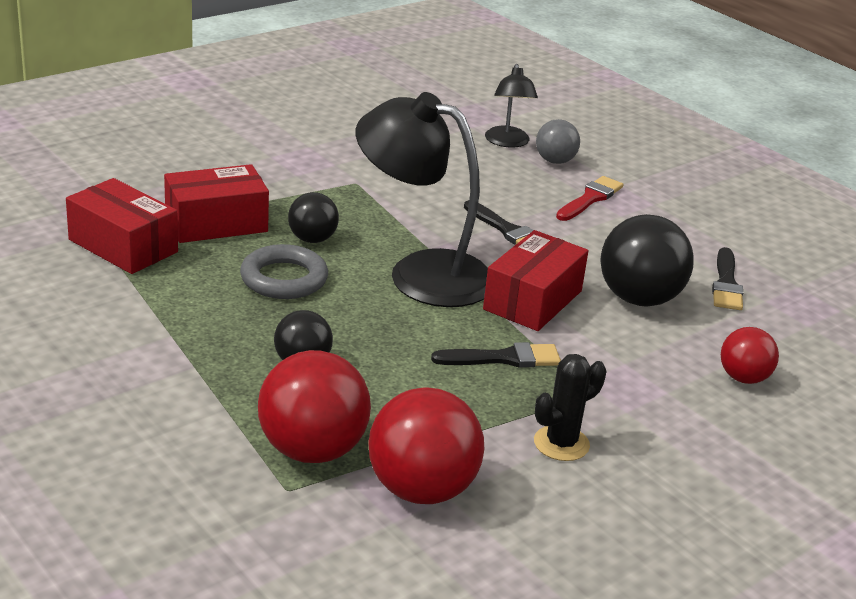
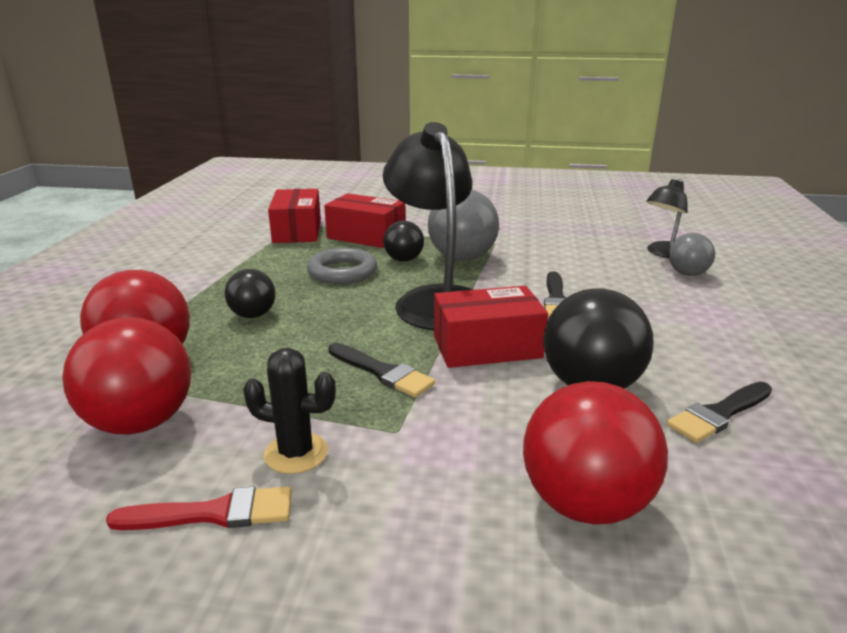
camera: 50 degrees right, 5 degrees down
(360, 214) = (462, 258): none -> grey ball
(590, 199) = (677, 304): red brush -> red brush (214, 513)
(743, 378) = (585, 503): red ball -> red ball, size x1.74

